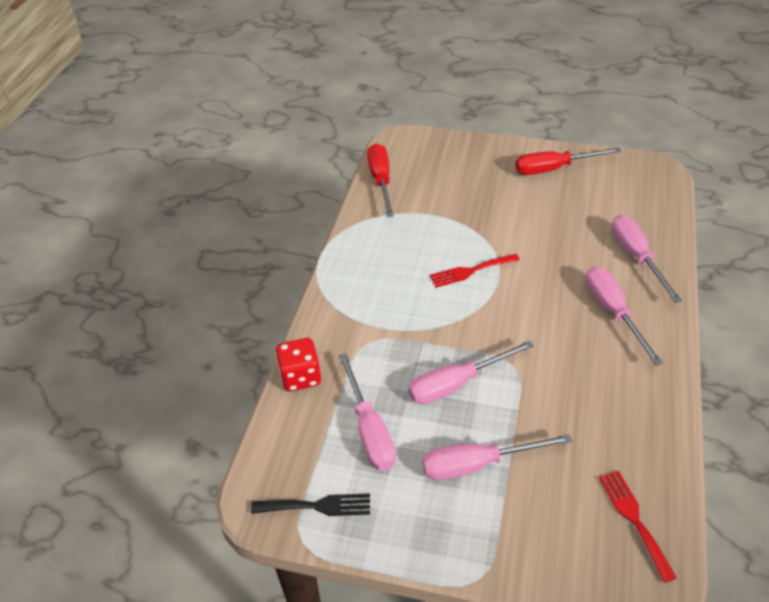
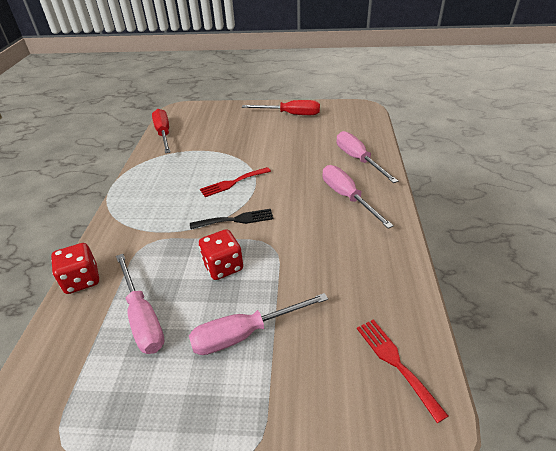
camera: 10 degrees left, 5 degrees down
(317, 506) = (83, 401): black fork -> black fork (236, 220)
(456, 384) = (223, 266): pink screwdriver -> red dice
(554, 168) = (290, 114): red screwdriver -> red screwdriver turned 150 degrees counterclockwise

